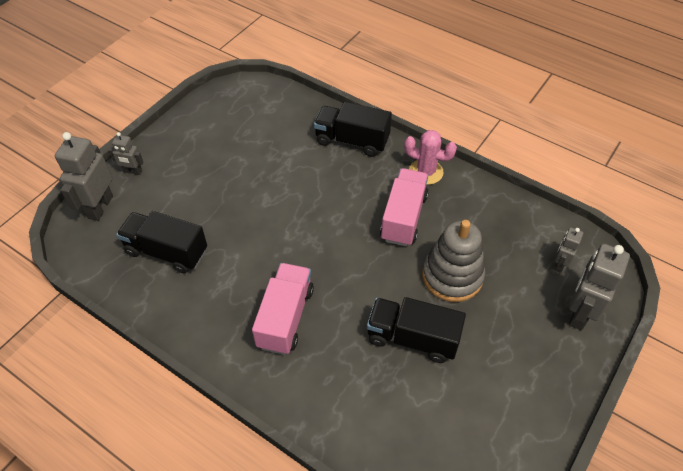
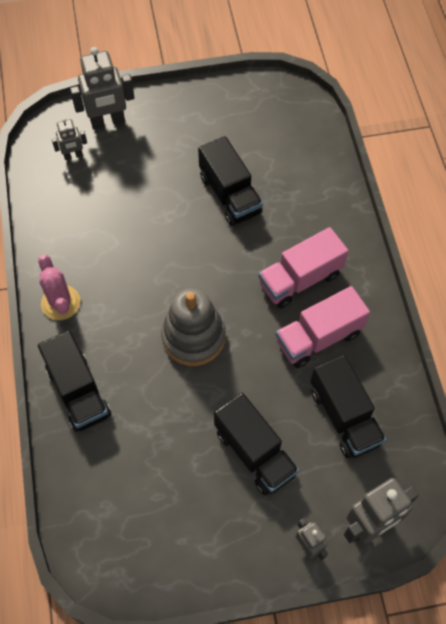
camera: 135 degrees left, 10 degrees up
(210, 190) = (254, 452): none -> black truck
(403, 217) = (129, 280): pink truck -> pink truck (319, 337)
(452, 276) = (153, 209): grey stacking toy -> grey stacking toy (193, 337)

